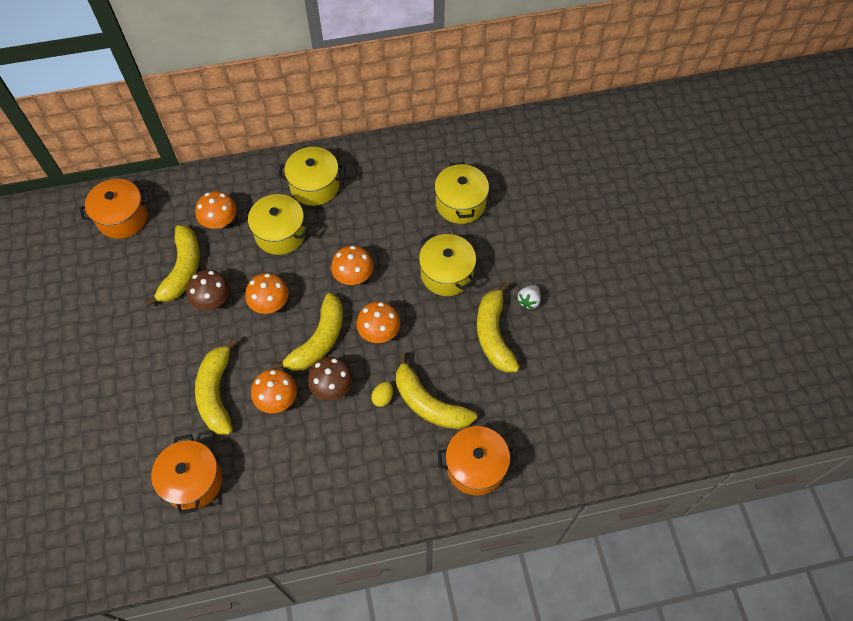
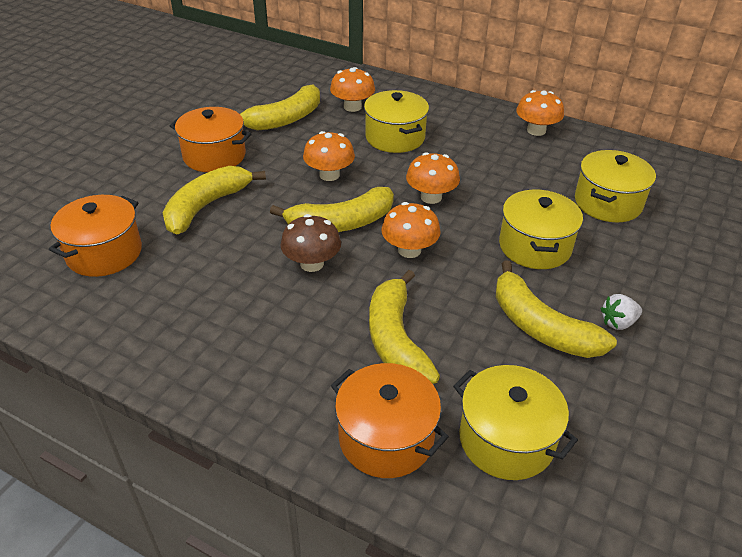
camera: 40 degrees right, 20 degrees down
(122, 218) = (280, 72): orange pot -> orange pot (214, 156)
(212, 300) = (284, 148): brown mushroom -> none
(277, 399) = (250, 241): orange mushroom -> orange mushroom (536, 130)
(314, 186) = (463, 124): yellow pot -> yellow pot (506, 440)
(383, 398) = (351, 303): yellow egg -> none
(493, 334) = (540, 327): yellow banana -> yellow banana turned 75 degrees counterclockwise

